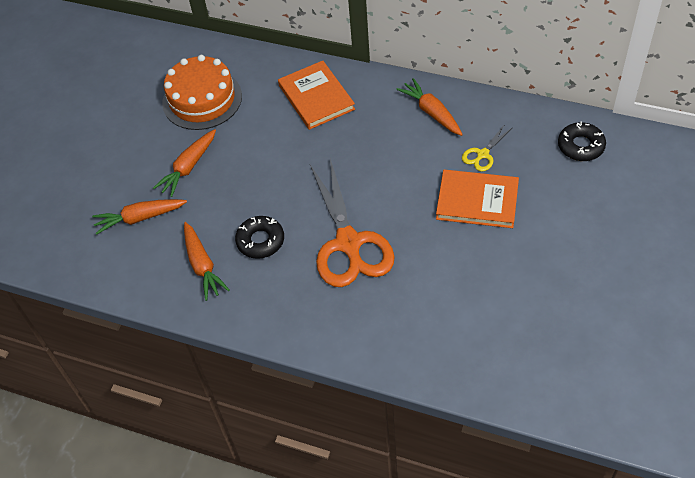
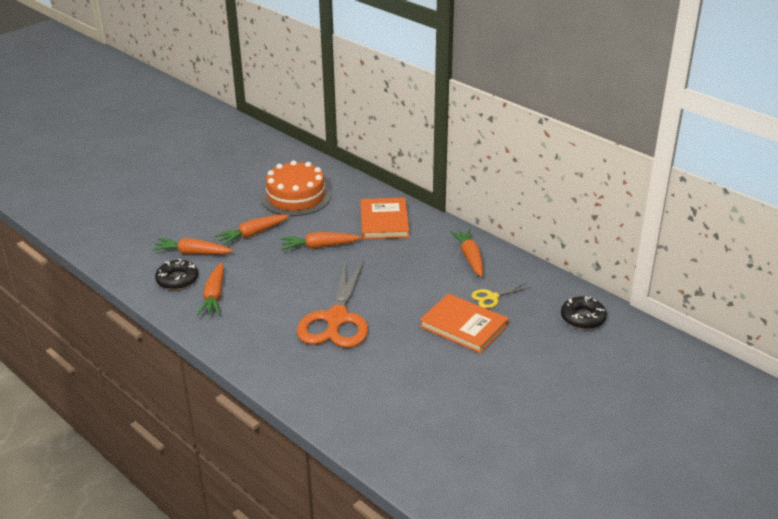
camera: 20 degrees right, 20 degrees down
(260, 241) = (269, 295): black donut -> black donut (177, 279)
(270, 157) = (319, 246): none -> orange carrot

